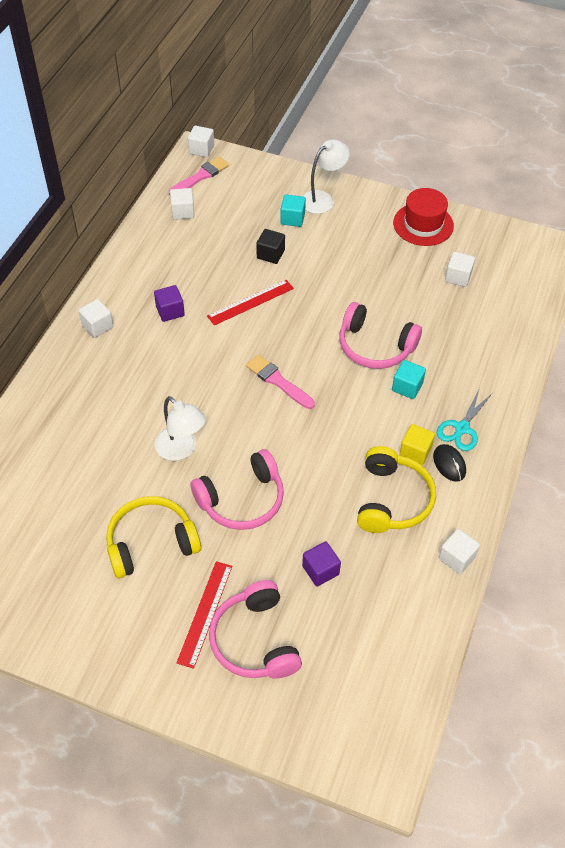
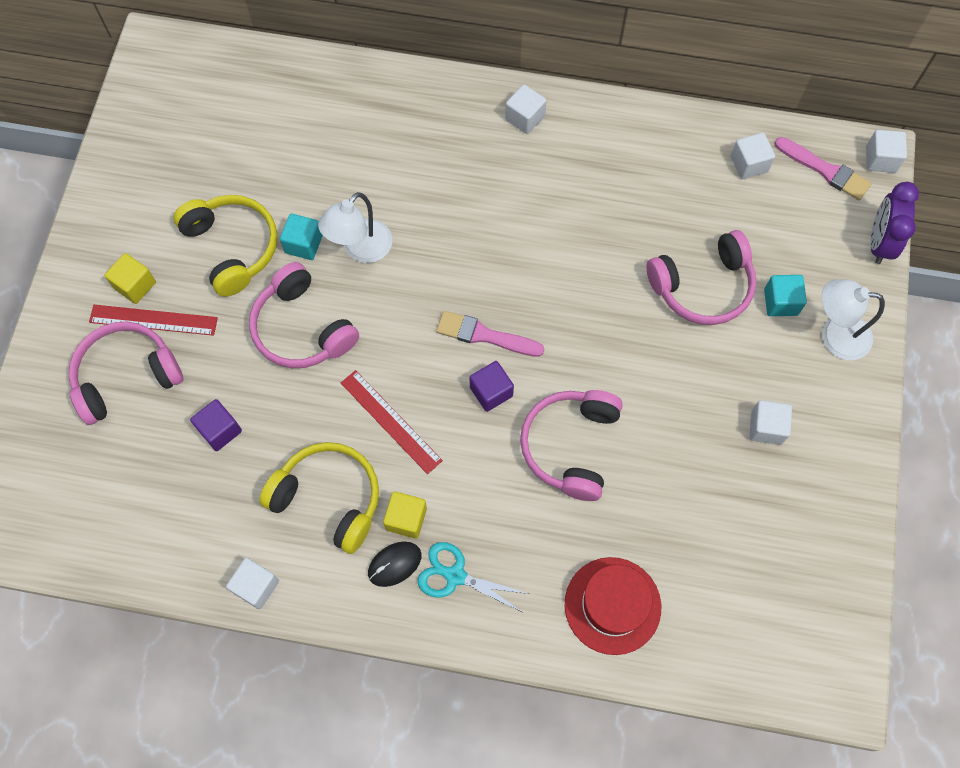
camera: 80 degrees right, 15 degrees up
(166, 626) = (135, 285): none -> yellow cube
(170, 311) = (569, 189): purple cube -> purple cube (491, 392)
(250, 302) = (609, 278): red ruler -> red ruler (391, 421)
(262, 164) = (879, 243): none -> purple clock
(270, 254) = (702, 286): black cube -> pink headphones
(278, 381) = (484, 335): pink brush -> pink brush turned 105 degrees counterclockwise
(322, 199) = (835, 335): white lamp -> white lamp turned 150 degrees clockwise
(392, 499) = (328, 499): yellow headphones -> yellow headphones turned 150 degrees counterclockwise
(407, 387) = (510, 496): turquoise cube -> turquoise cube (304, 244)
(423, 224) = (828, 484): red hat -> red hat (612, 605)
(458, 277) = (732, 546): white cube -> white cube (766, 428)

